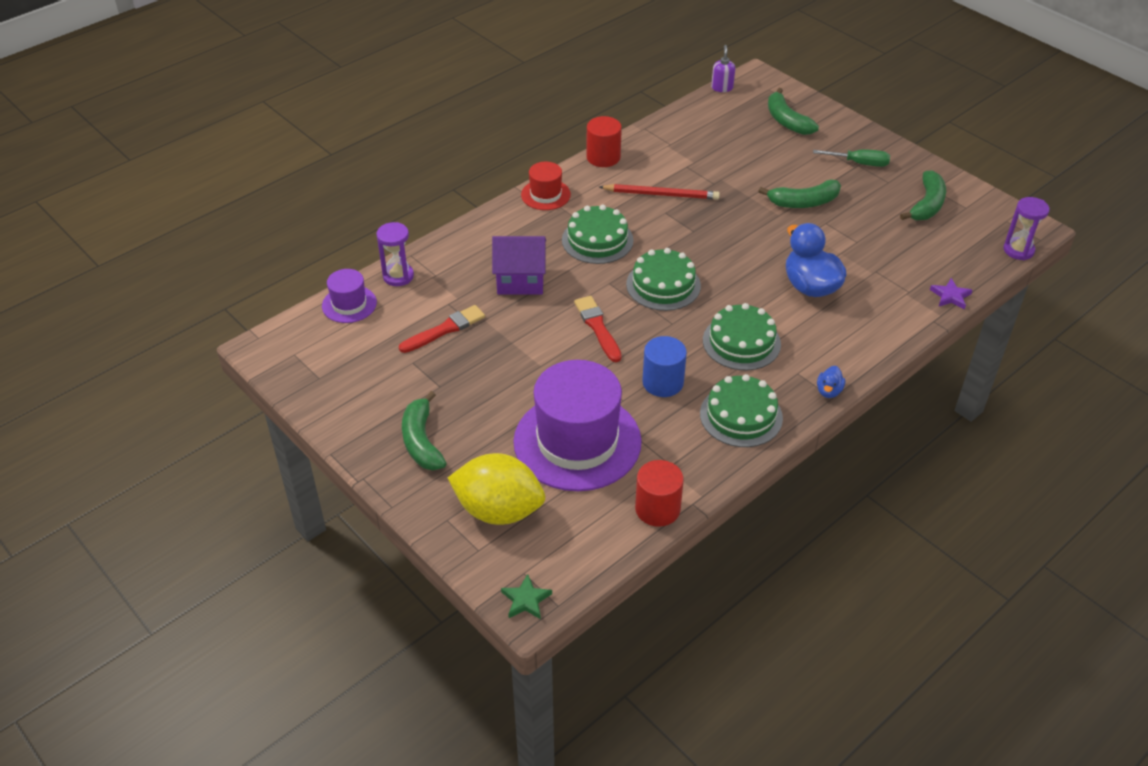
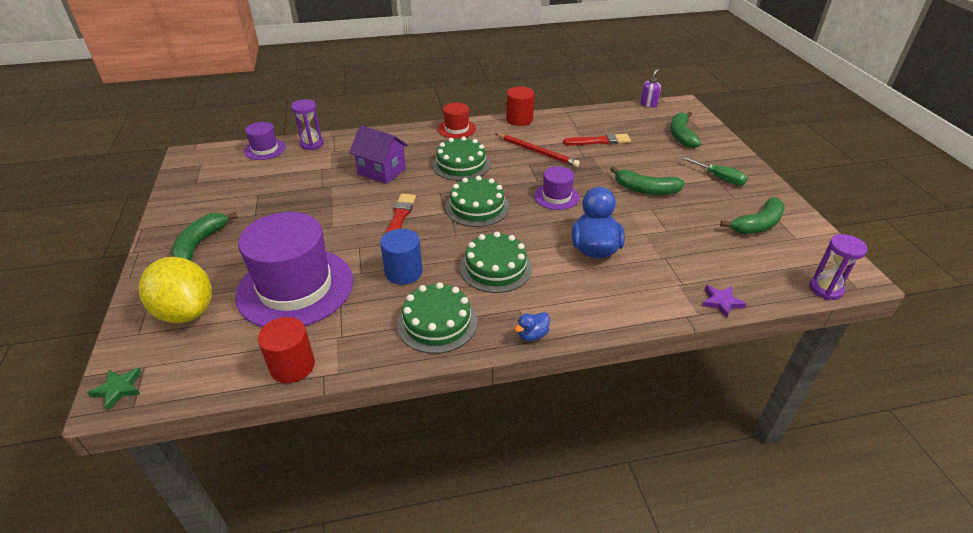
camera: 30 degrees right, 5 degrees down
(445, 329) = (300, 182): red brush -> red brush (599, 141)
(728, 243) = (556, 197): none -> purple hat

